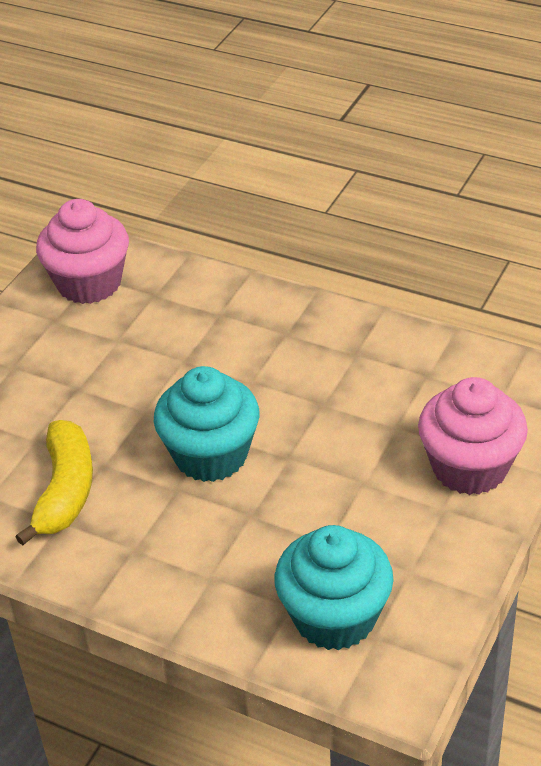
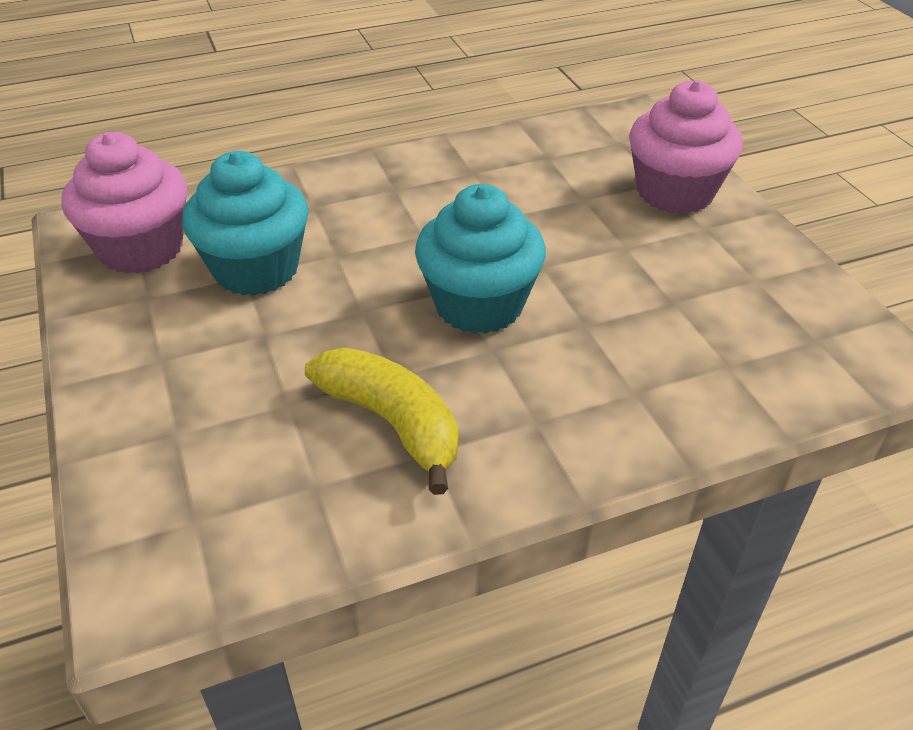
camera: 50 degrees left, 0 degrees up
(334, 617) = (769, 347): turquoise cupcake -> turquoise cupcake (256, 269)

